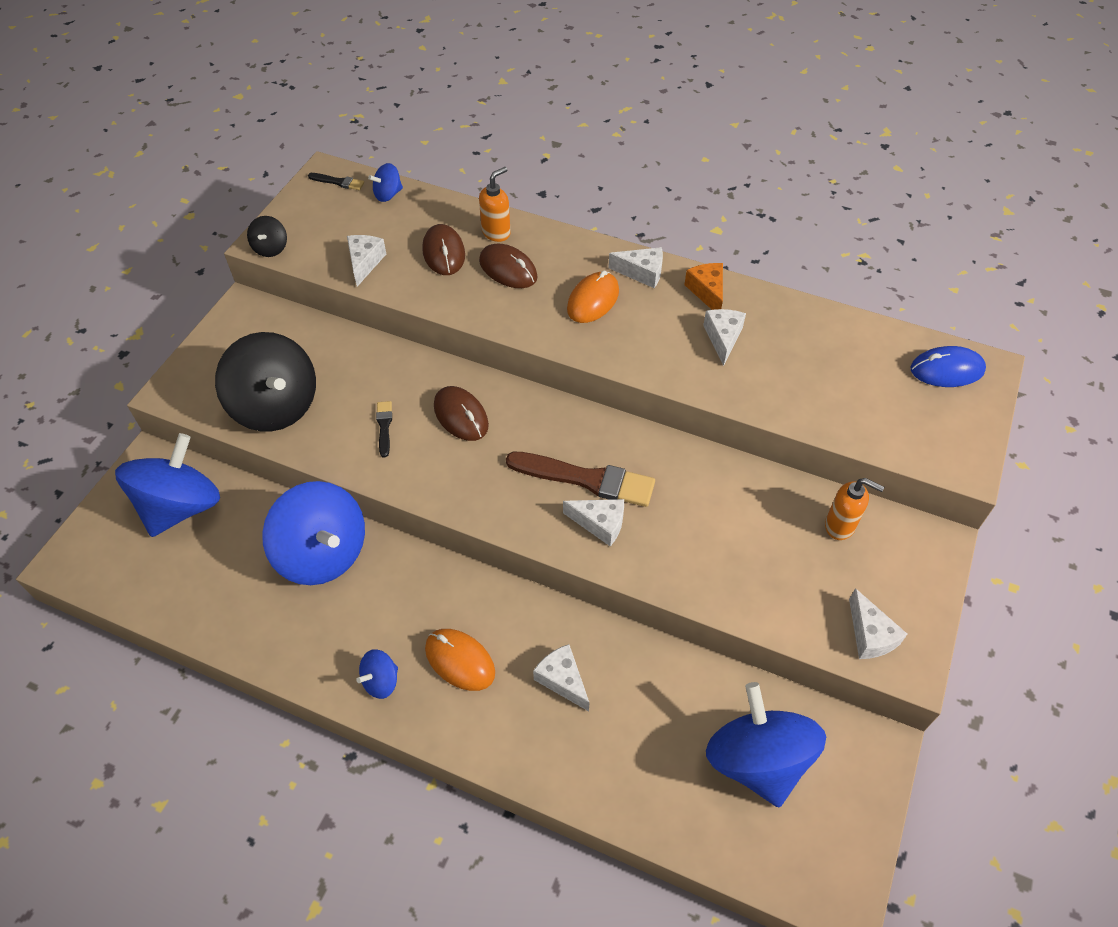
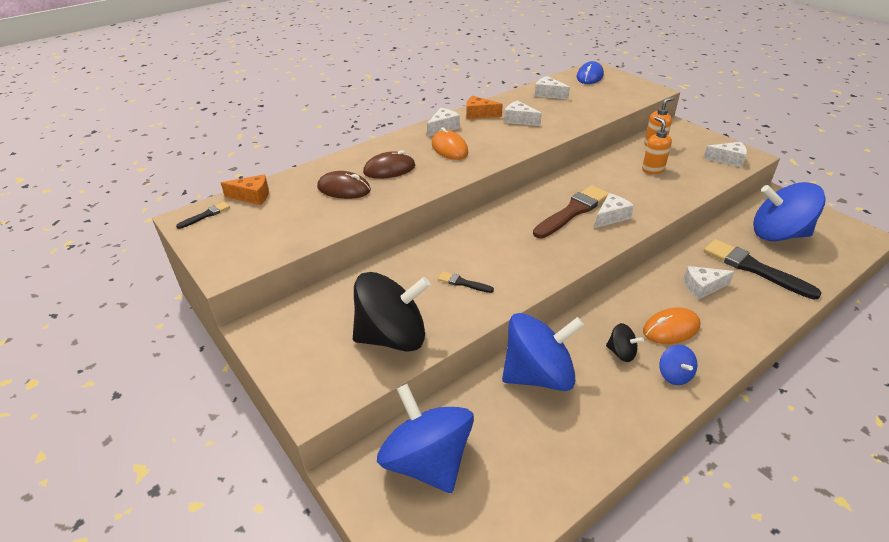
camera: 60 degrees left, 15 degrees down
(271, 248) = (237, 268): black spinning top -> black spinning top (621, 353)
(364, 263) = (313, 225): white cheese -> white cheese (548, 94)
(388, 194) = (252, 196): blue spinning top -> orange cheese
(461, 416) = (481, 245): brown mouse -> none
(496, 232) = (349, 164): orange soap dispenser -> orange soap dispenser (652, 169)
(644, 737) = (754, 268): none -> black brush

